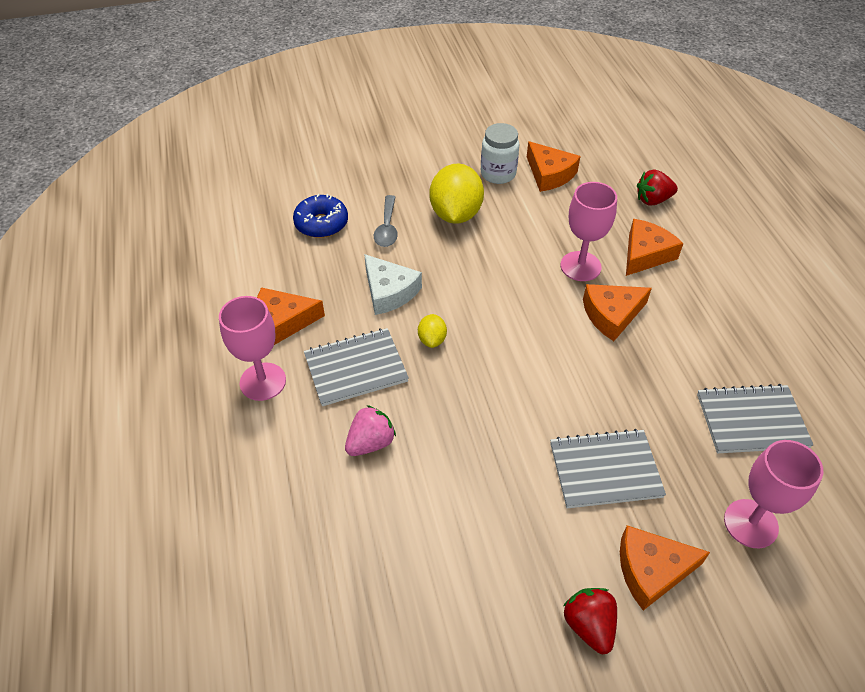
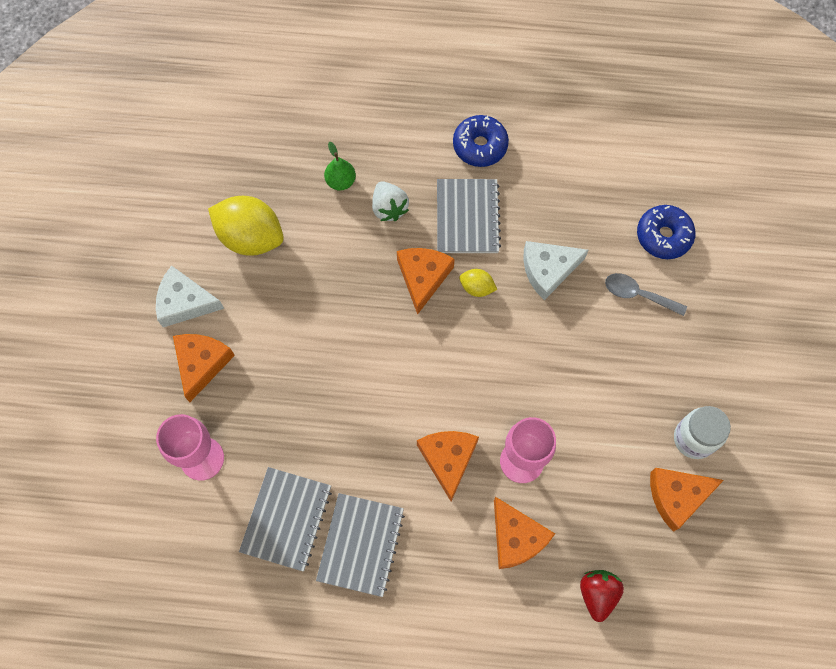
camera: 110 degrees right, 20 degrees up
(263, 381) = (480, 146): pink goblet -> blue donut
(283, 322) = (541, 174): orange cheese -> orange cheese (423, 277)
(352, 504) = (340, 181): none -> green pear
(370, 443) = (389, 208): pink strawberry -> white strawberry
(455, 214) = (639, 368): yellow lemon -> yellow lemon (251, 237)
(589, 625) = (185, 302): red strawberry -> white cheese
(605, 470) = (293, 371): grey notebook -> grey notebook (361, 545)

